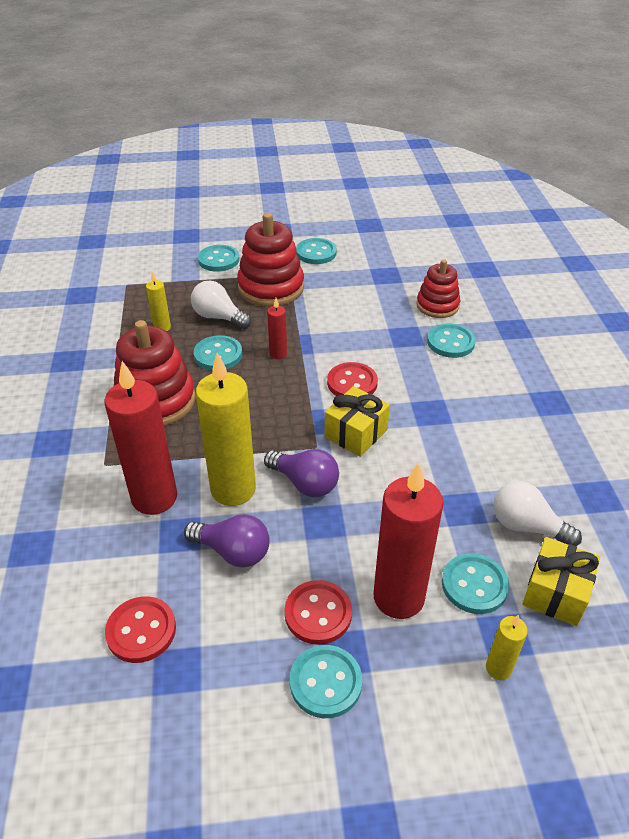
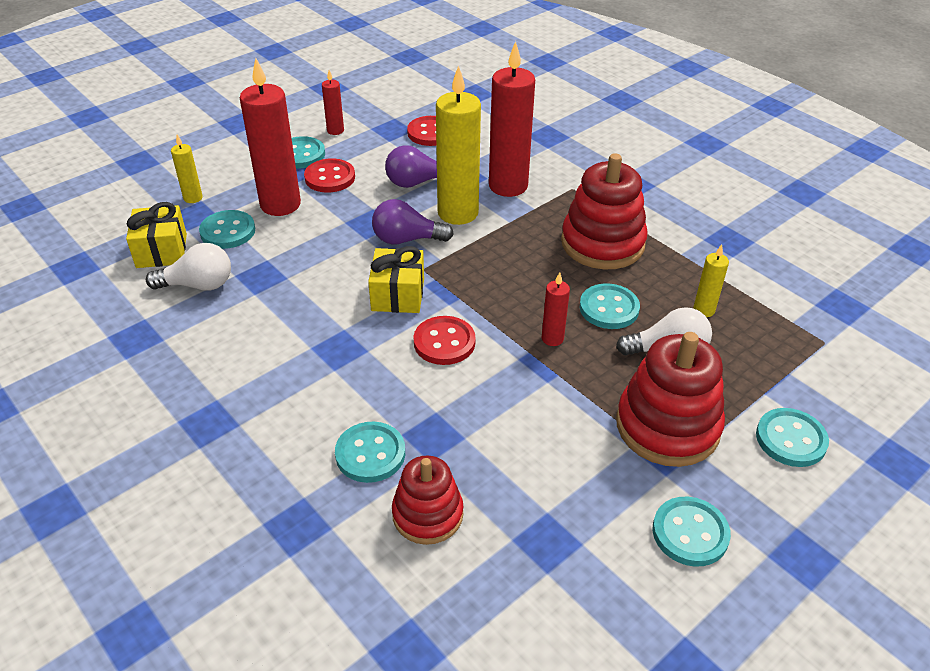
camera: 145 degrees right, 0 degrees up
(248, 712) = (335, 130): none -> red candle

